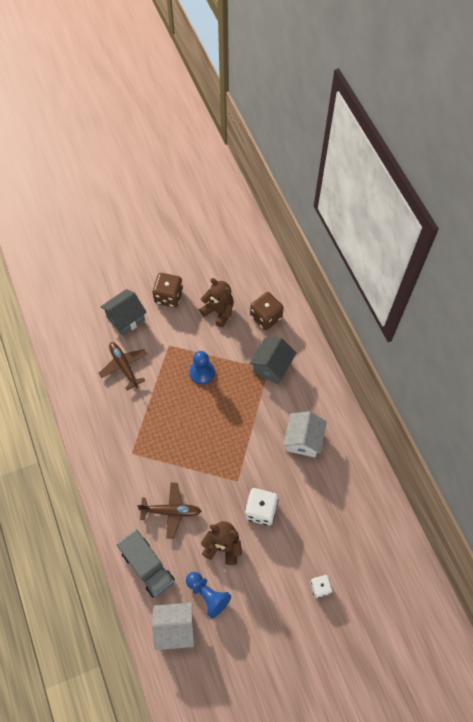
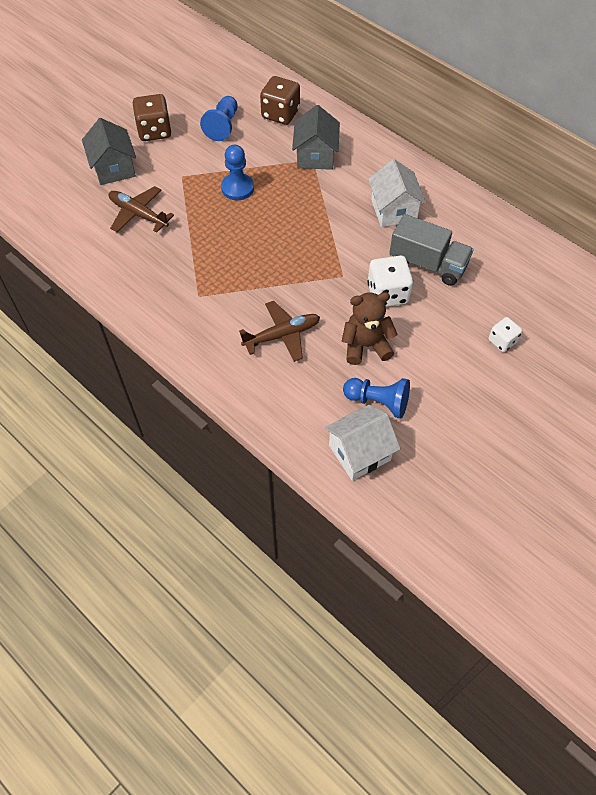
camera: 25 degrees left, 5 degrees down
(126, 319) = (114, 168): grey house -> grey house turned 45 degrees counterclockwise
(147, 567) = (287, 403): grey truck -> grey truck (427, 264)
(219, 311) = (223, 126): brown teddy bear -> blue pawn

